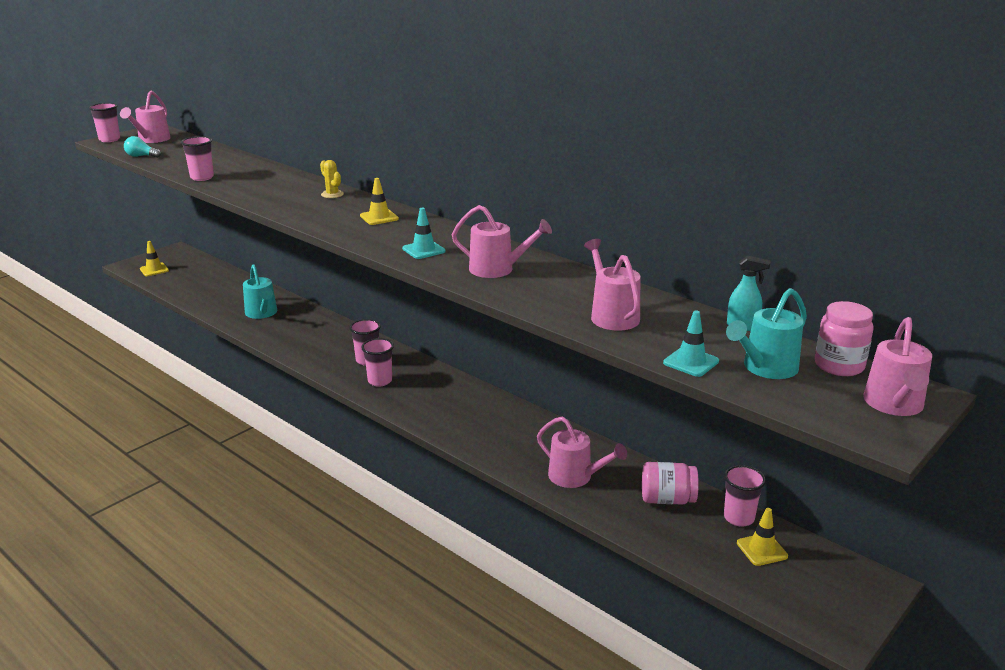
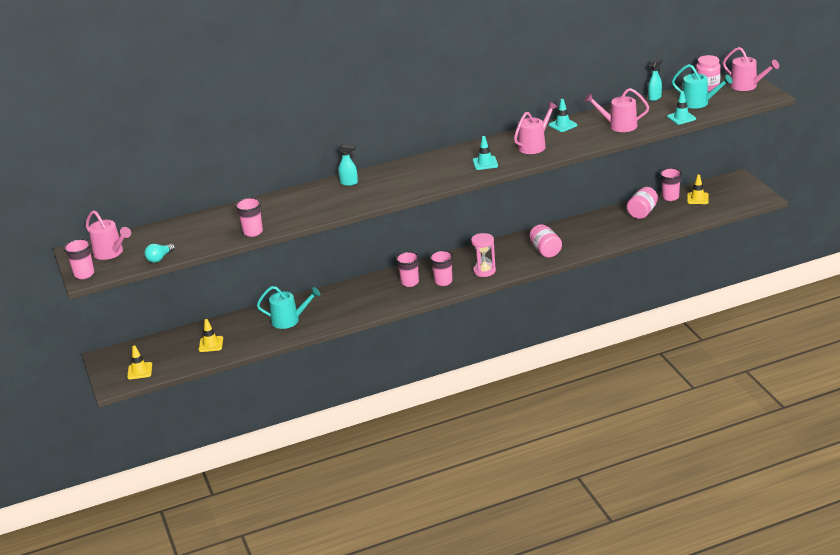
camera: 60 degrees left, 5 degrees up
(332, 194) = (349, 183): yellow cactus -> turquoise spray bottle
(379, 217) = (413, 171): yellow traffic cone -> yellow traffic cone (211, 344)
(419, 403) = (484, 271): none -> pink hourglass
(497, 437) = (545, 251): none -> pink jar
(575, 477) = (604, 234): pink watering can -> none
(577, 276) = (563, 125): none -> turquoise traffic cone
(766, 368) = (698, 103): turquoise watering can -> turquoise watering can turned 45 degrees counterclockwise

